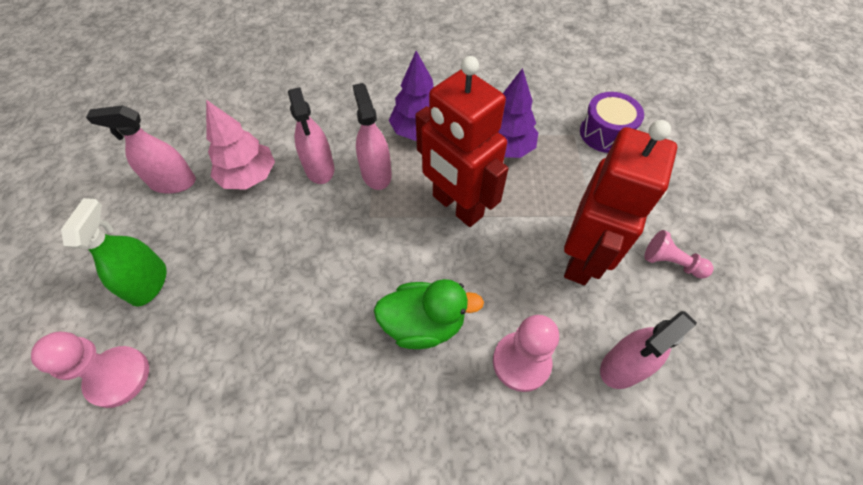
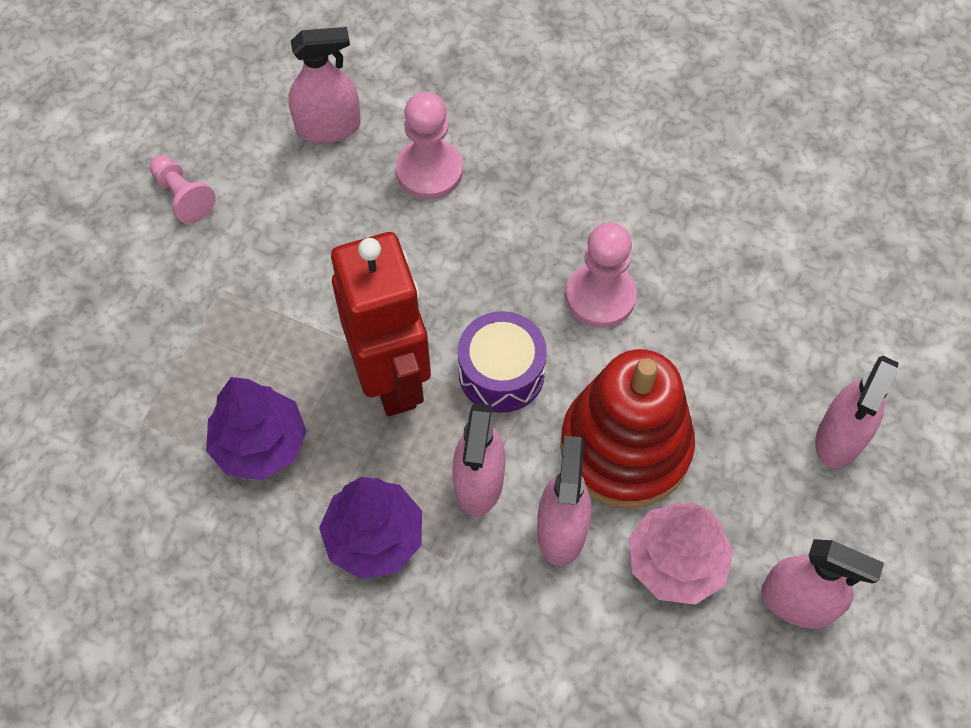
camera: 155 degrees left, 5 degrees up
(118, 377) = (876, 330): pink pawn -> pink pawn (600, 296)
(148, 283) = (840, 437): green spray bottle -> pink spray bottle
(295, 222) = (625, 447): none -> red stacking toy
(424, 324) = (513, 248): green duck -> none
(582, 259) = (281, 242): red robot -> none
(605, 133) = (93, 403): purple drum -> purple drum (501, 373)

